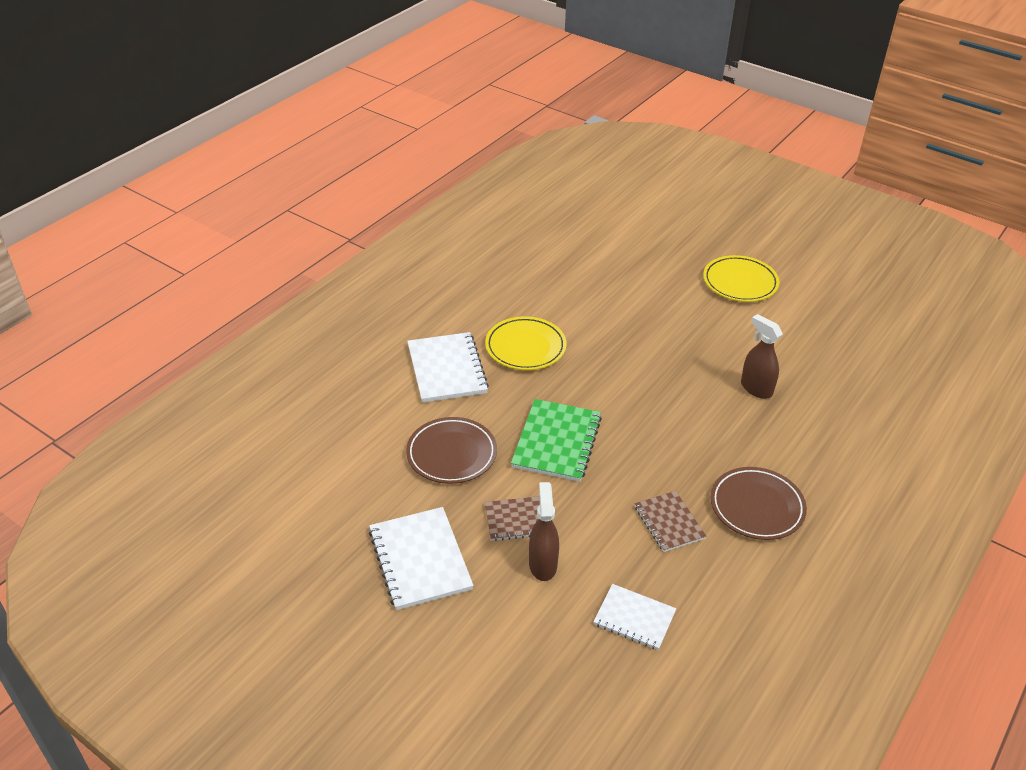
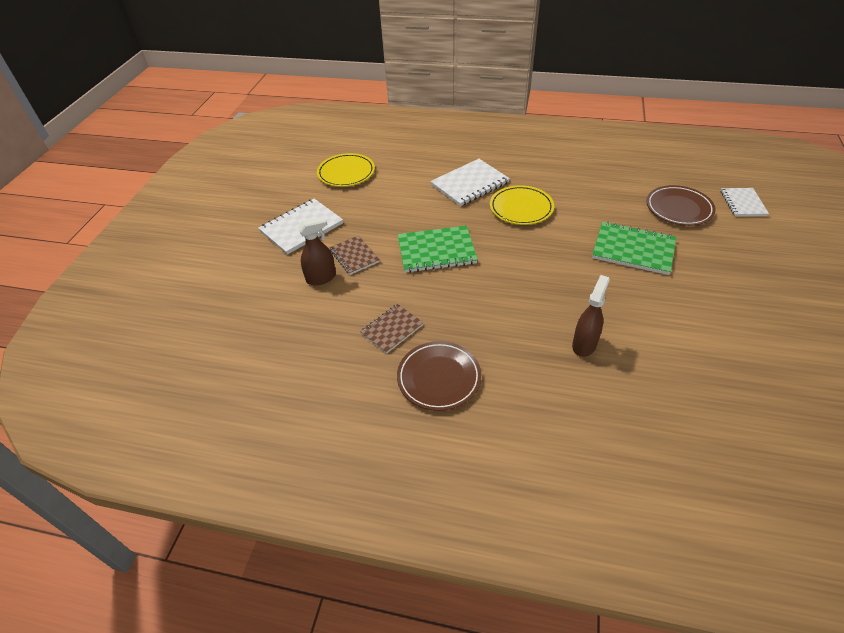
camera: 70 degrees right, 5 degrees up
(451, 454) = (394, 211): brown plate -> brown plate (679, 208)
(634, 618) = (293, 335): white notebook -> white notebook (742, 203)
(644, 301) = (633, 249): none -> green notebook
(740, 282) = (723, 299): yellow plate -> yellow plate (346, 173)

